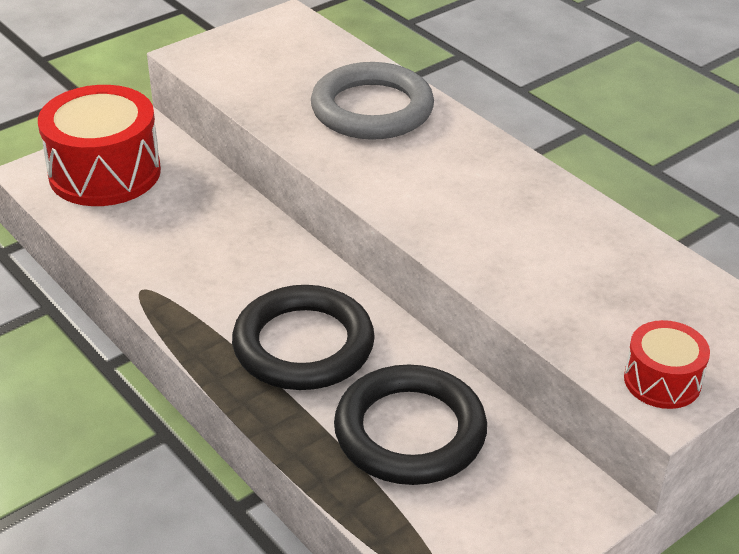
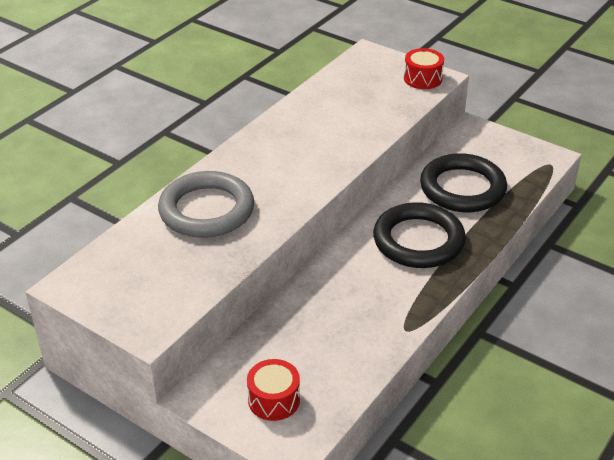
camera: 105 degrees left, 0 degrees up
(105, 172) = (274, 400): red drum -> red drum, size x0.52

